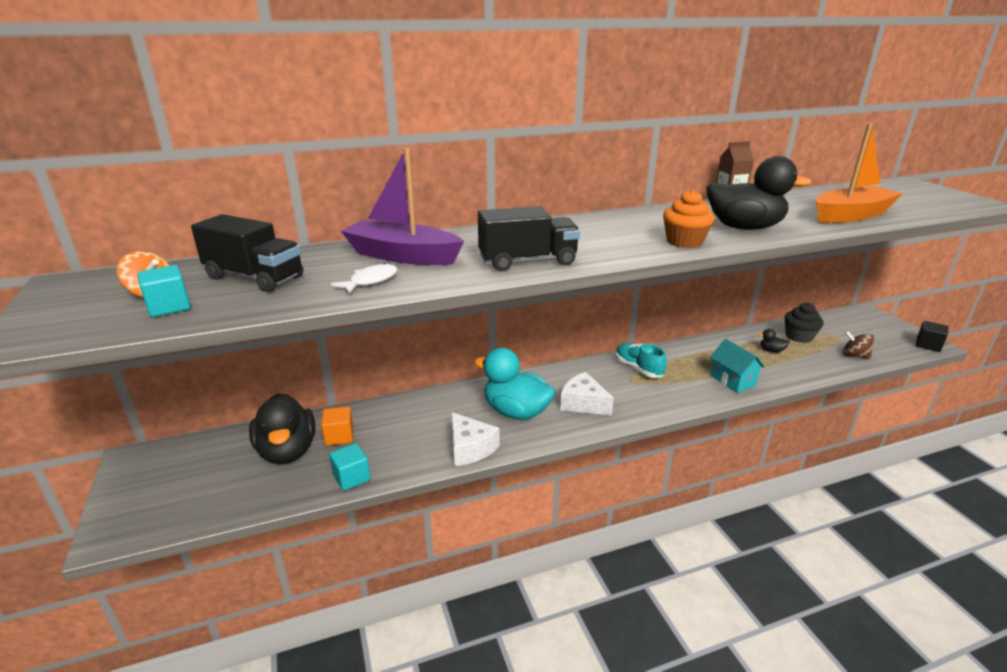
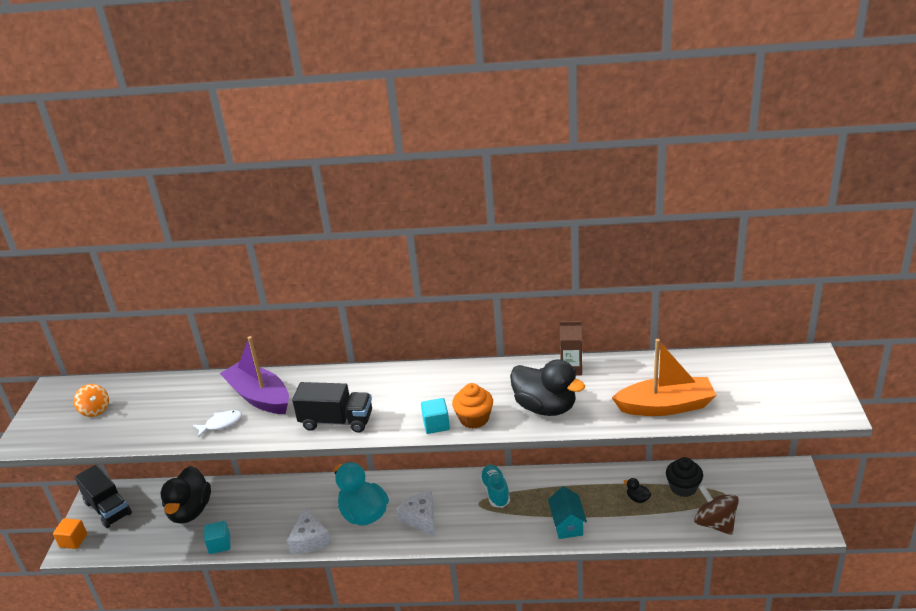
camera: 25 degrees right, 5 degrees up
(169, 307) = (98, 427): turquoise cube -> turquoise cube (436, 425)
(254, 277) = (157, 405): black truck -> black truck (108, 508)
(339, 436) = (228, 506): orange cube -> orange cube (73, 540)
(854, 356) = (715, 523): brown spinning top -> brown spinning top, size x1.51
(928, 345) = (810, 528): black cube -> none

